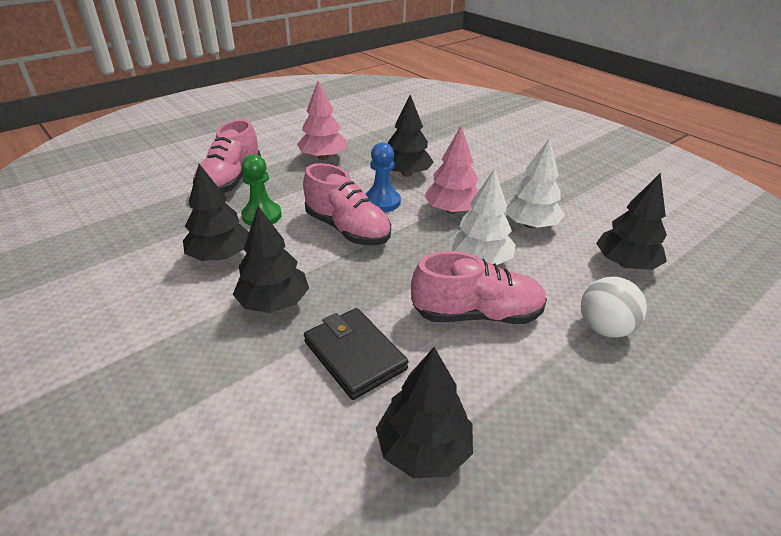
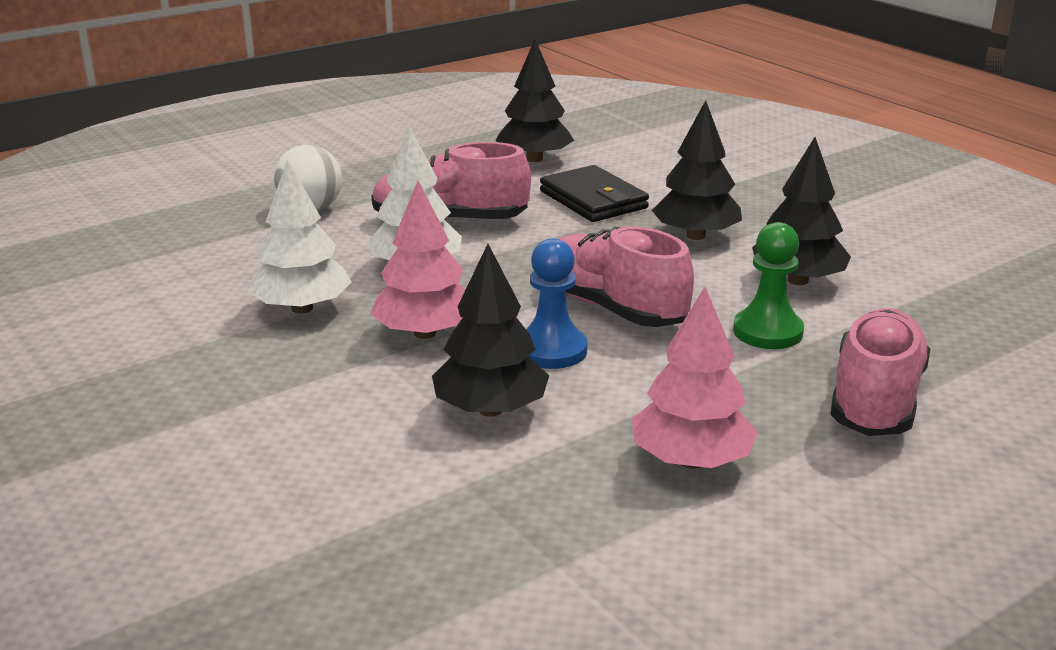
camera: 175 degrees left, 10 degrees down
(625, 264) = (210, 259): black tree -> none

